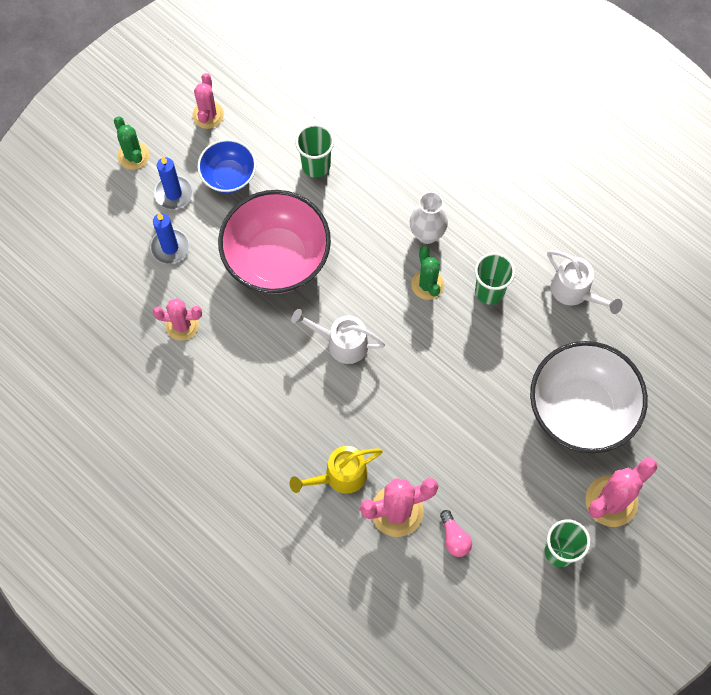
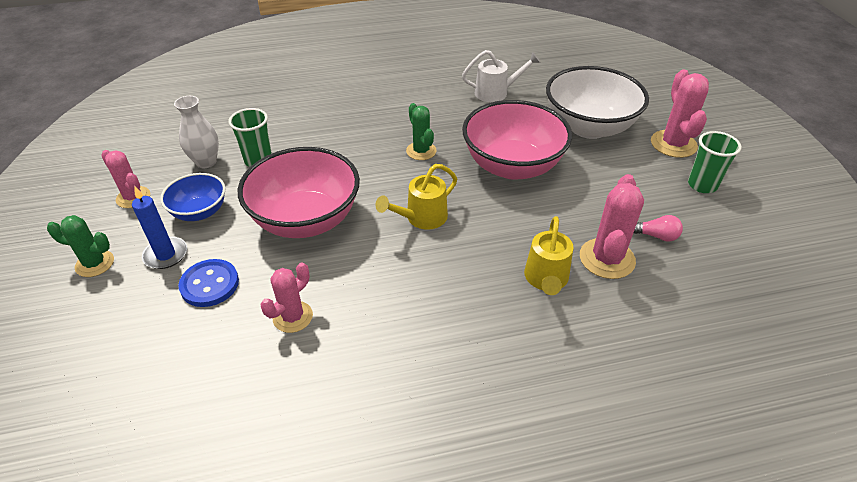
camera: 55 degrees left, 25 degrees down
(170, 247) = (209, 284): blue candle -> blue button
(341, 343) = (421, 218): white watering can -> yellow watering can
(427, 234) = (381, 133): white vase -> white vase (206, 162)
(427, 284) = (421, 151): green cactus -> green cactus turned 45 degrees clockwise
(464, 374) = (512, 166): none -> pink bowl
(489, 291) = (457, 126): green cup -> none

